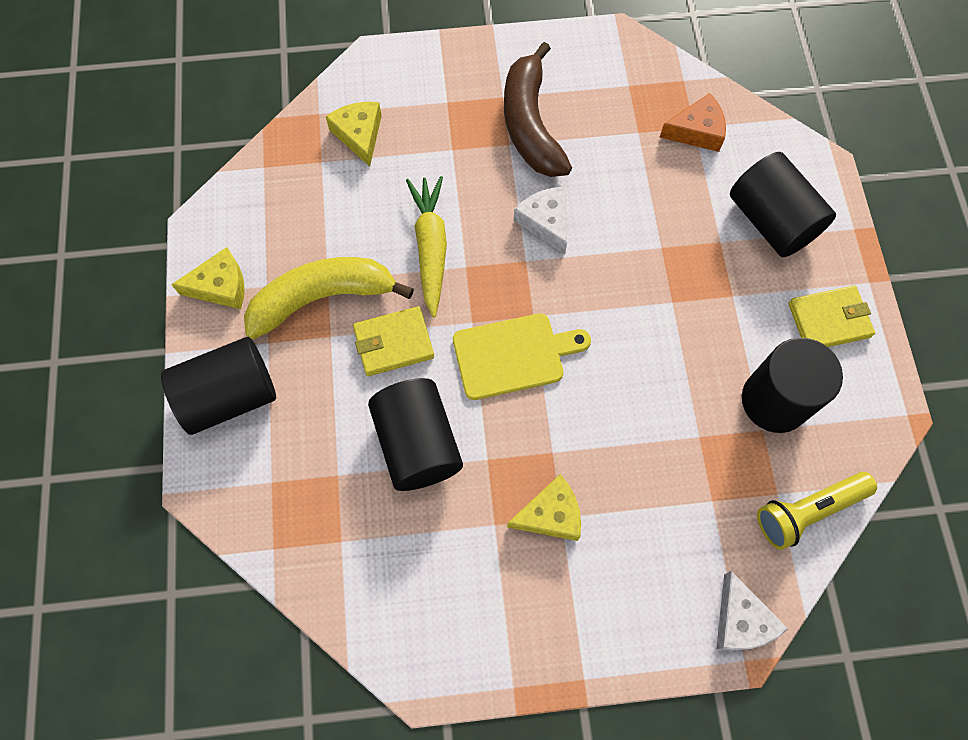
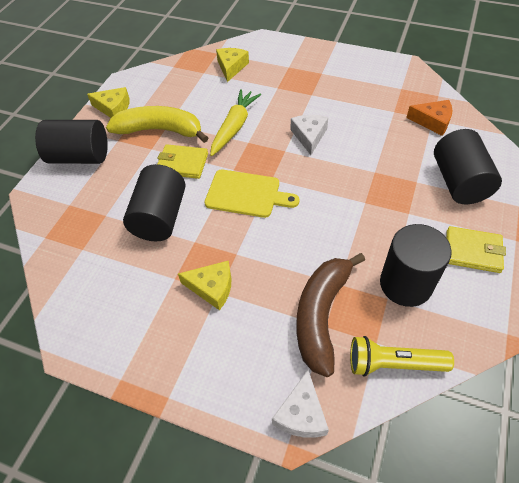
camera: 30 degrees right, 15 degrees down
(530, 124) = (330, 89): brown banana -> brown banana (321, 315)

